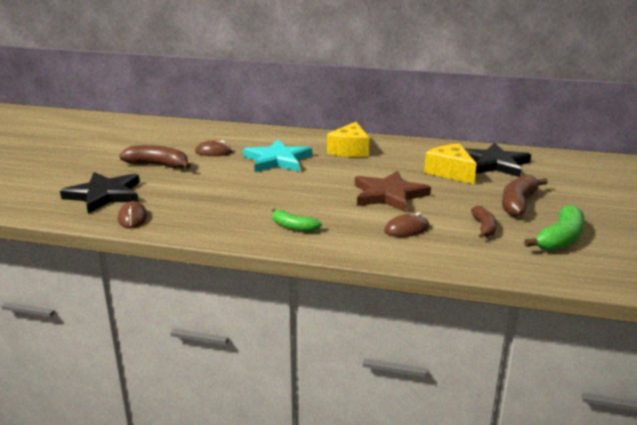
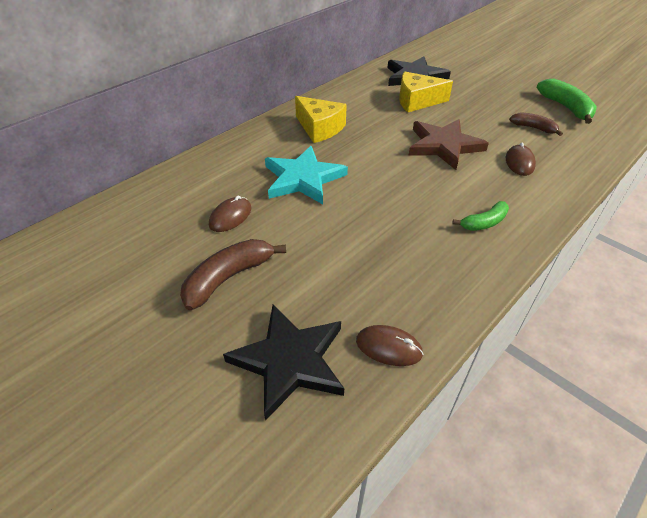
camera: 60 degrees left, 20 degrees up
(518, 203) = (497, 98): brown banana -> none

